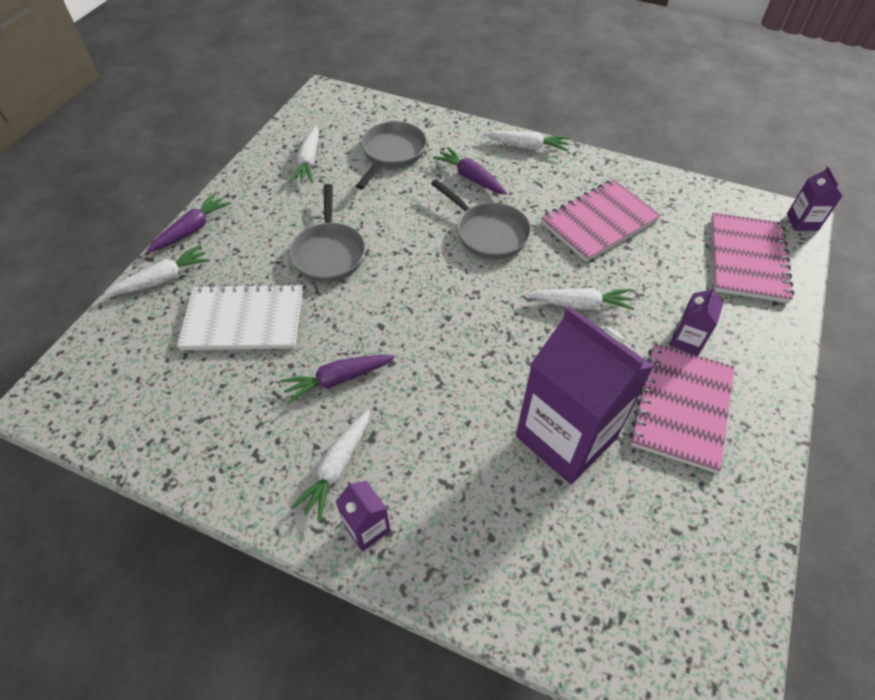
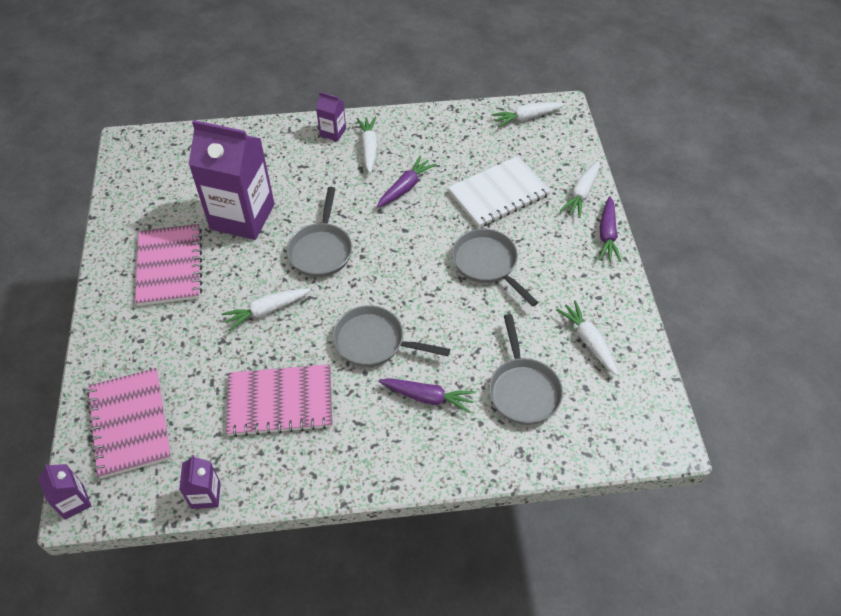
camera: 150 degrees right, 0 degrees up
(488, 344) = (321, 250): none -> grey pan
(526, 146) = (396, 471): white carrot -> white carrot (527, 117)
(599, 222) = (280, 402): pink notebook -> pink notebook turned 60 degrees clockwise
(686, 340) = (174, 317): purple carton -> purple carton (206, 495)

